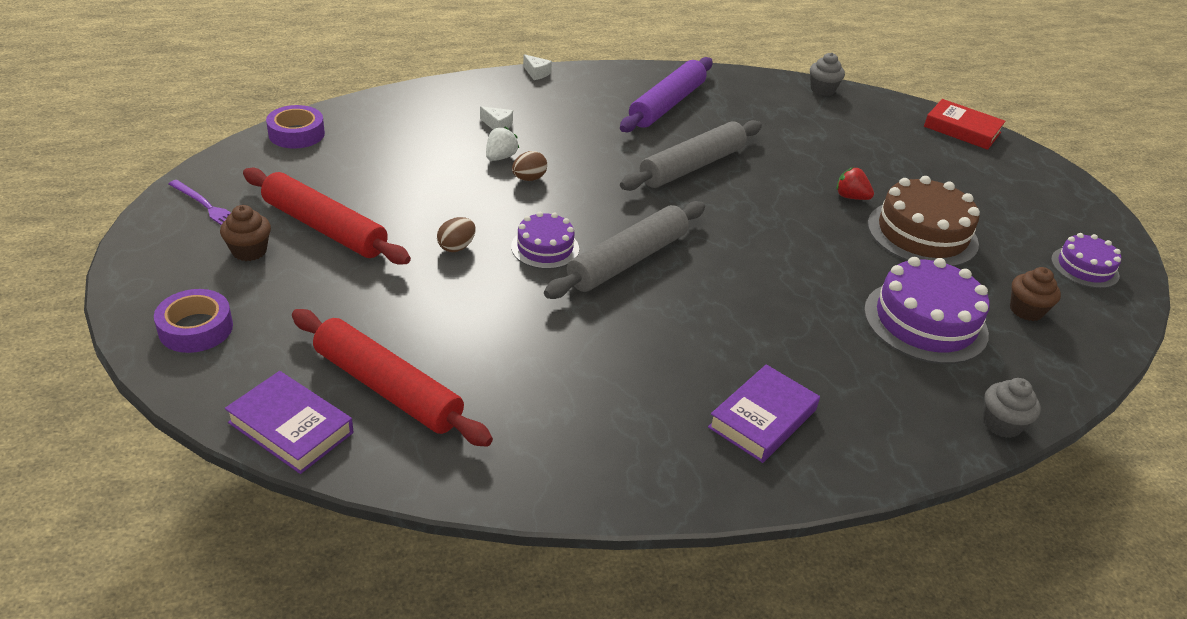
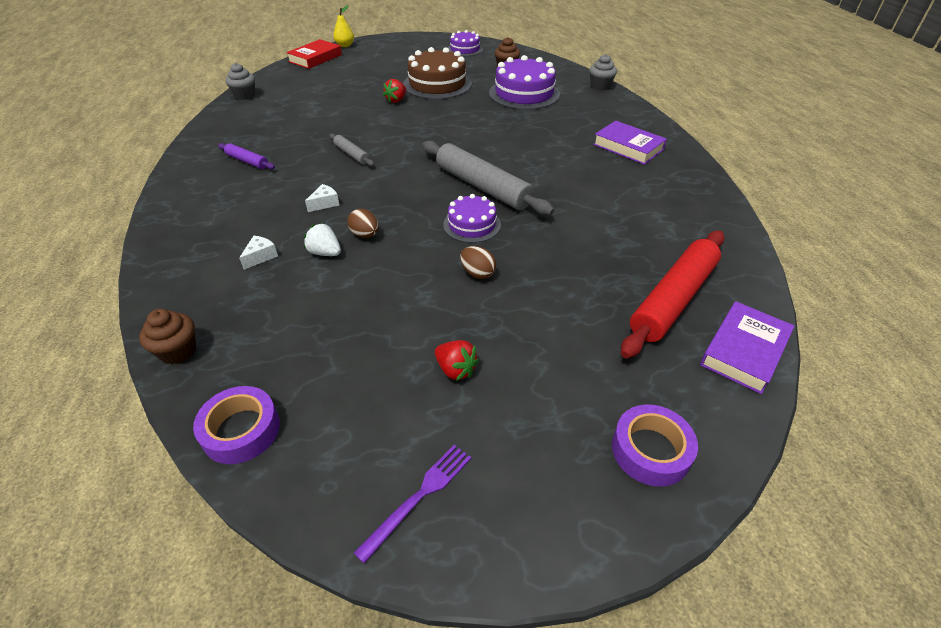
camera: 85 degrees left, 5 degrees up
(249, 251) = (507, 430): brown cupcake -> brown cupcake (178, 351)
(325, 228) = (455, 370): red rolling pin -> red strawberry
(536, 73) = (153, 233): white cheese -> white cheese (325, 203)
(666, 104) = (247, 161): purple rolling pin -> purple rolling pin, size x0.49
(692, 166) = (352, 154): grey rolling pin -> grey rolling pin, size x0.49
(1024, 151) = (345, 45): none -> yellow pear

